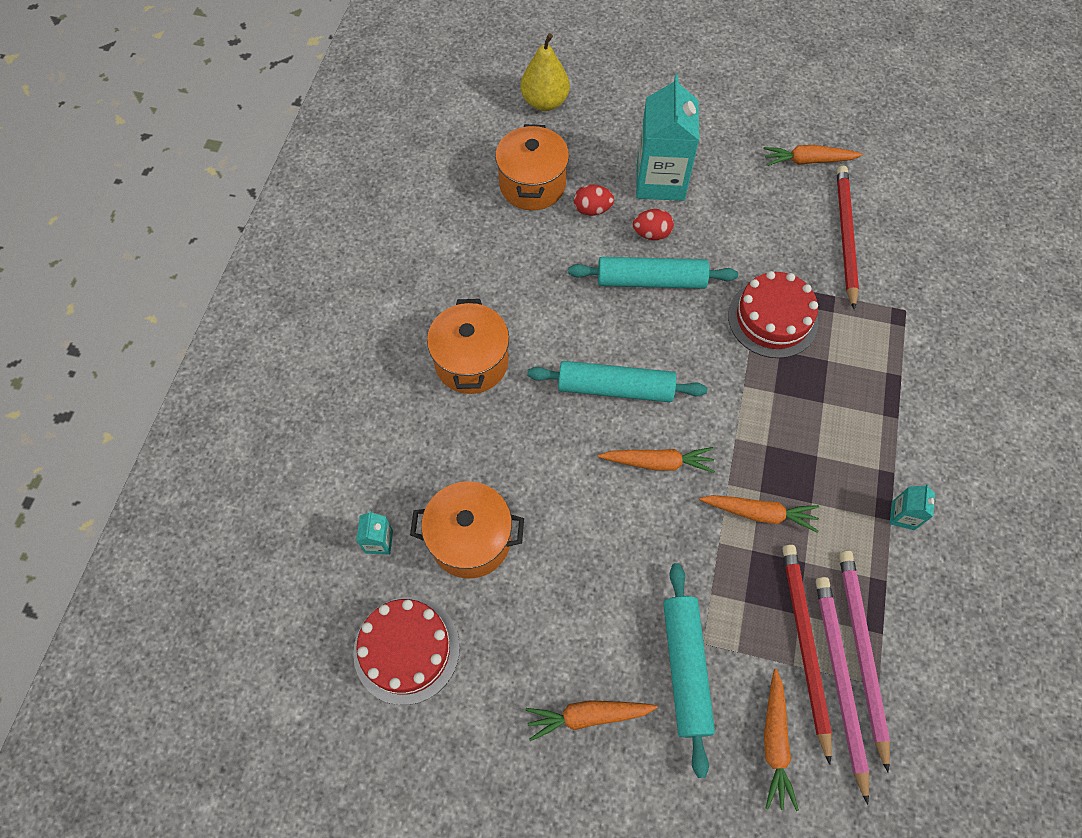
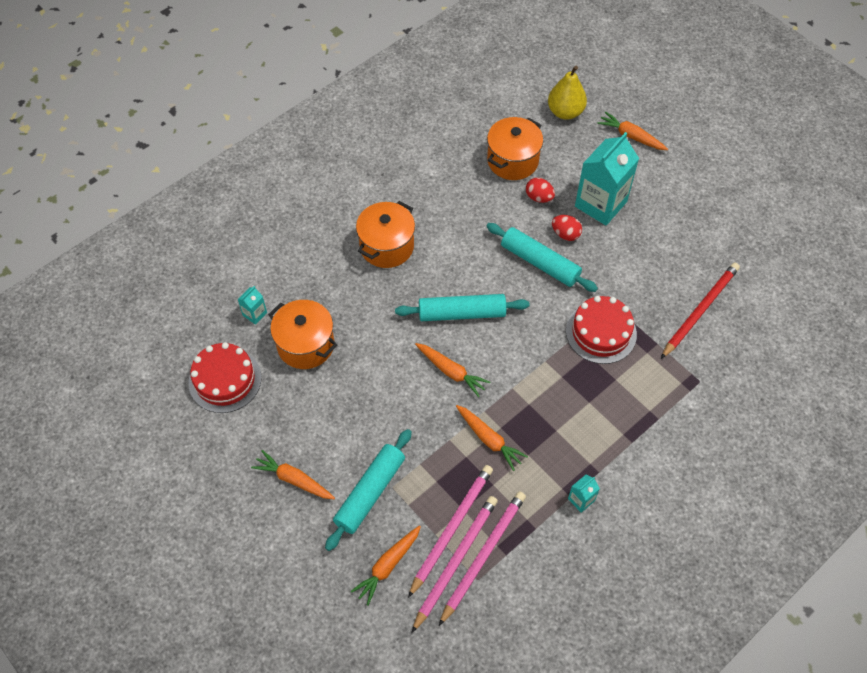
camera: 35 degrees right, 5 degrees down
(615, 388) = (462, 313): turquoise rolling pin -> turquoise rolling pin turned 45 degrees counterclockwise
(804, 645) = (451, 528): red pencil -> pink pencil
(808, 161) = (718, 248): orange carrot -> orange carrot (631, 136)

